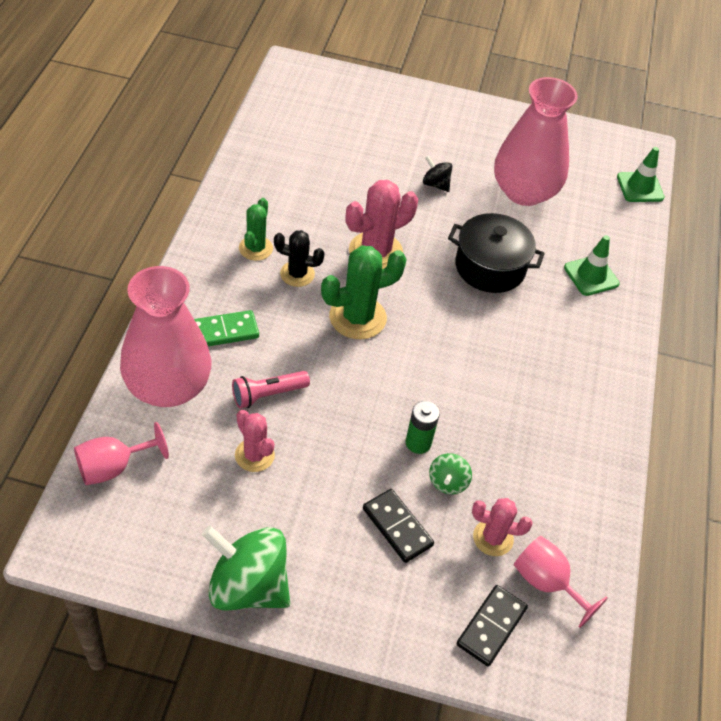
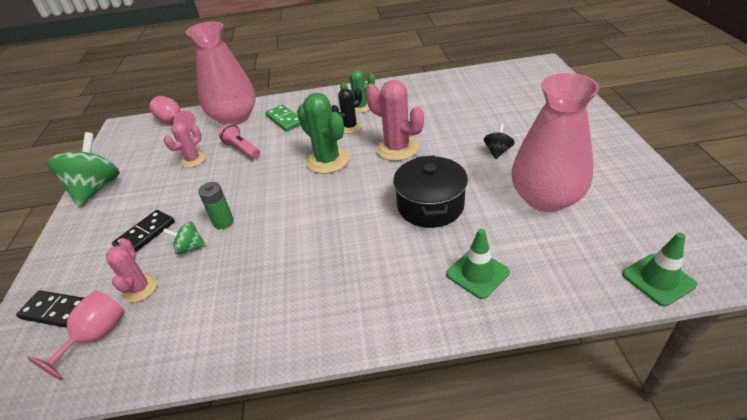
camera: 80 degrees right, 10 degrees down
(297, 274) = (350, 127): black cactus -> black cactus turned 60 degrees clockwise

